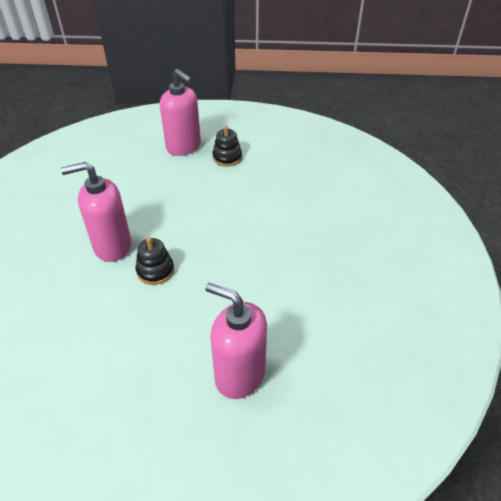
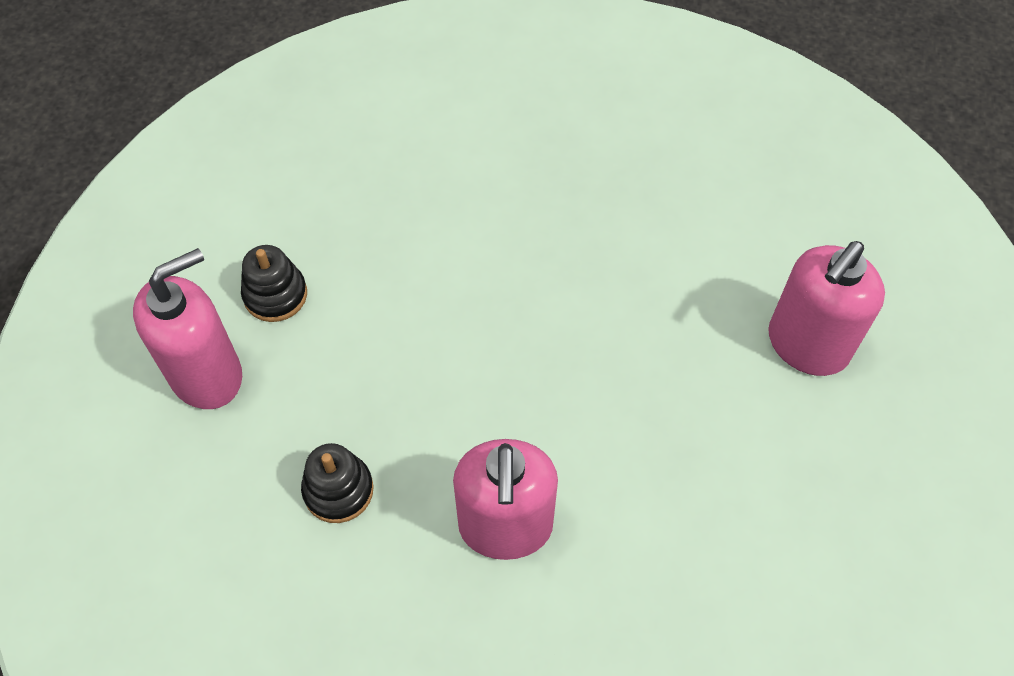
camera: 80 degrees left, 15 degrees up
(155, 271) = (584, 450): black stacking toy -> black stacking toy (338, 490)

